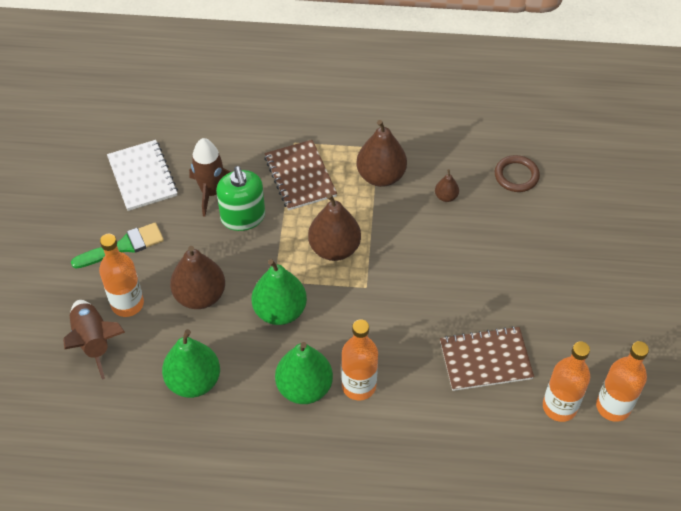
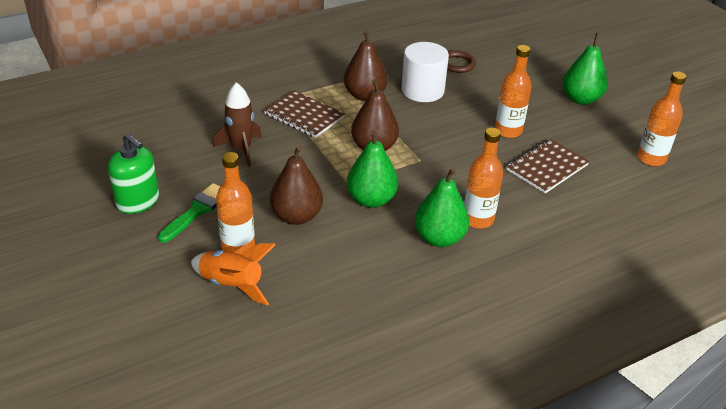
camera: 35 degrees left, 15 degrees down
(94, 341) = (232, 285): brown rocket -> orange rocket
(142, 176) = (170, 160): white notebook -> none
(194, 381) = (347, 273): green pear -> green pear (581, 99)
(243, 217) = (283, 155): green soap dispenser -> green soap dispenser (138, 201)
(446, 196) = (422, 90): brown pear -> white cylinder
(559, 407) = (620, 173): orange bottle -> orange bottle (508, 131)

